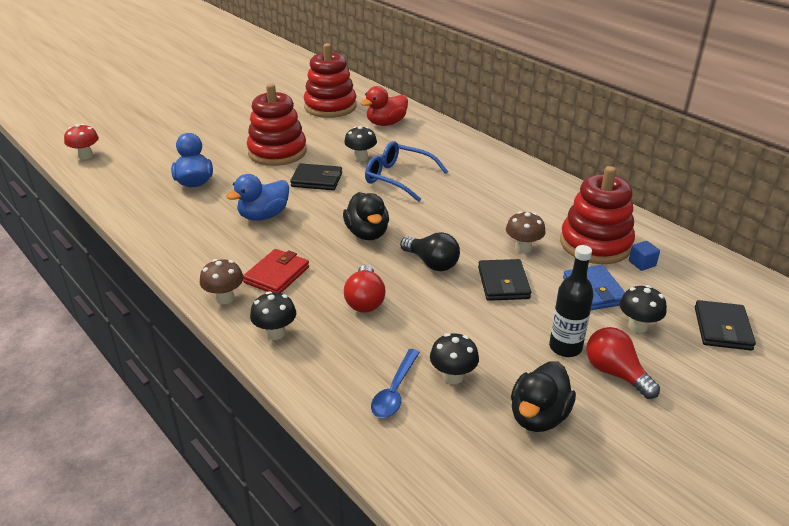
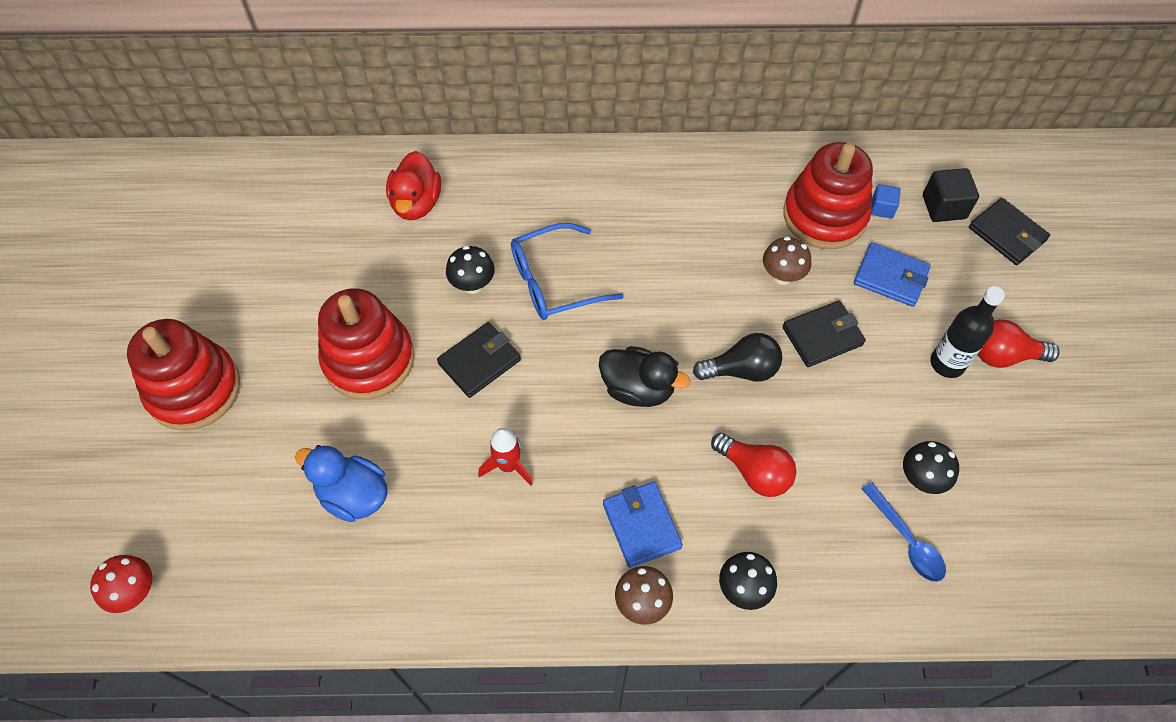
camera: 50 degrees left, 25 degrees up
(263, 216) = (508, 466): blue duck -> red rocket
(277, 275) = (641, 525): red wallet -> blue wallet
(330, 107) = (309, 228): red stacking toy -> red stacking toy (194, 389)
(503, 283) = (822, 336): black wallet -> black wallet turned 60 degrees counterclockwise
(538, 416) = (1014, 453): black duck -> none
(637, 326) = (960, 288): black mushroom -> none
(691, 289) = (944, 207): none -> black cube

